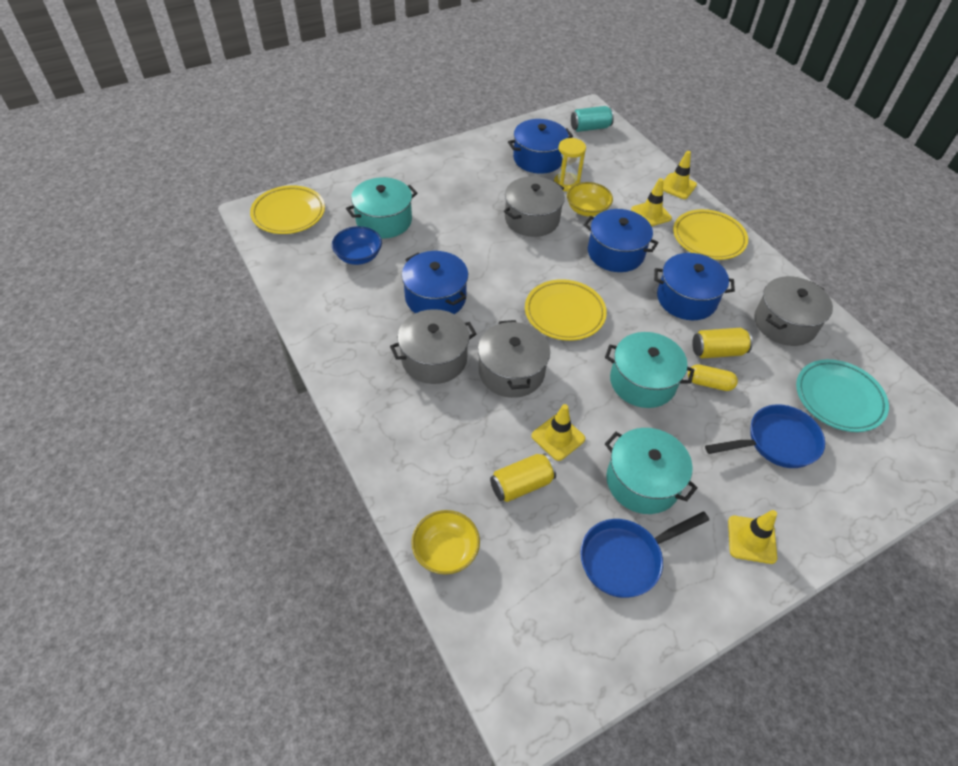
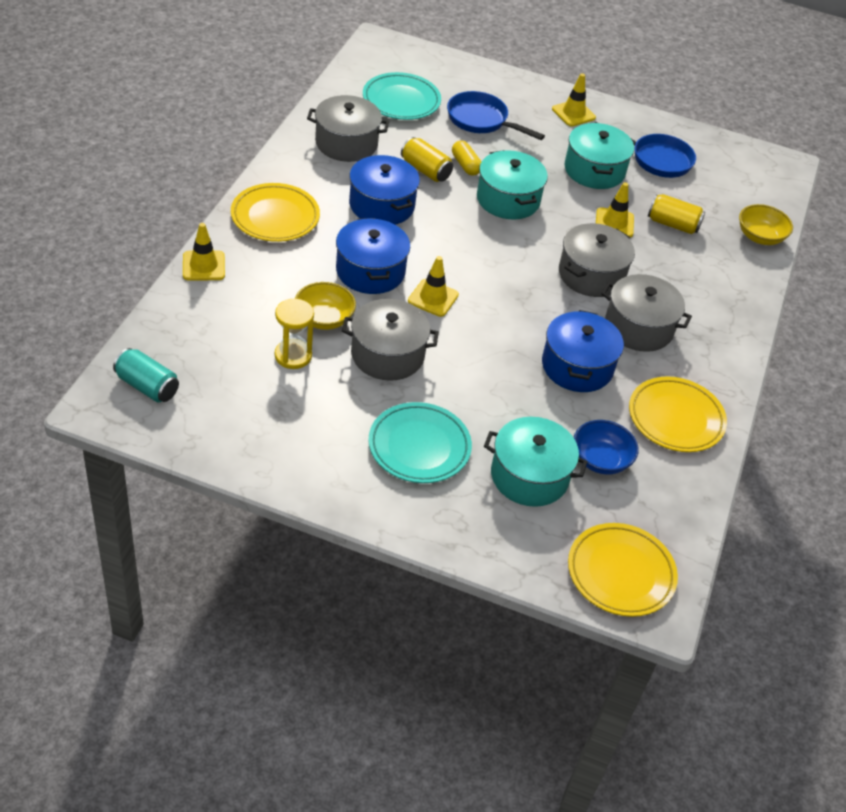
camera: 135 degrees left, 5 degrees down
(451, 192) = (419, 447): none -> turquoise plate
(538, 158) = (268, 403): blue pot -> none
(564, 313) = (490, 272): yellow plate -> yellow plate (675, 418)
(651, 214) = (278, 269): yellow traffic cone -> yellow traffic cone (433, 298)

